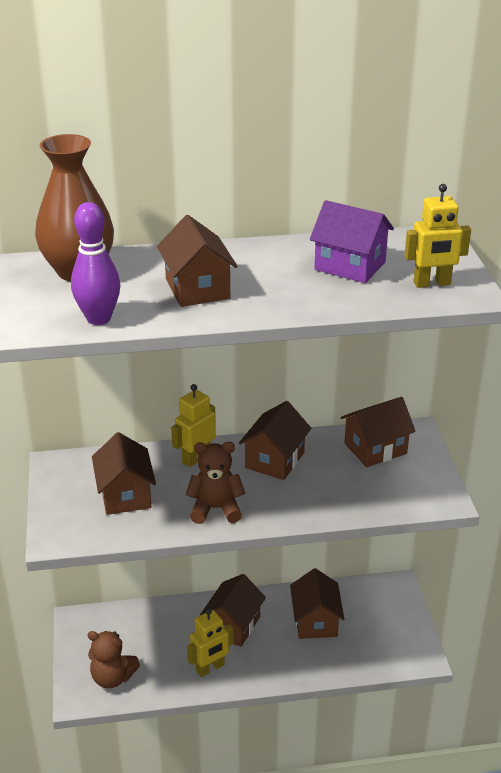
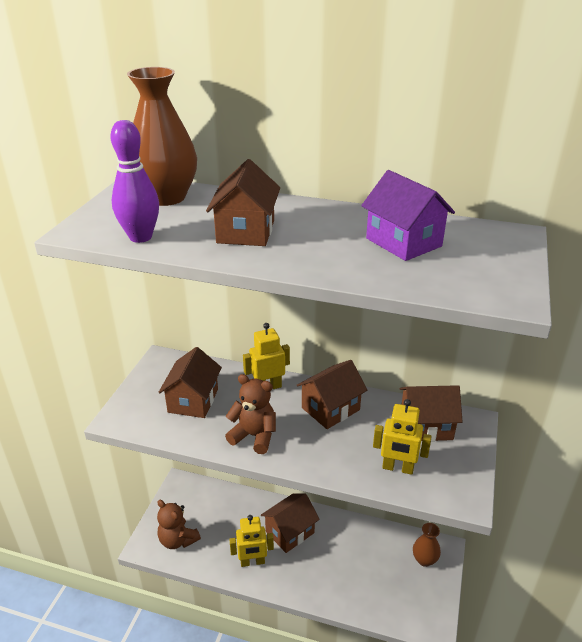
camera: 25 degrees right, 0 degrees up
(315, 621) = (357, 554): brown house -> none
(384, 602) = (424, 559): none -> brown vase
(432, 283) = (475, 277): yellow robot -> yellow robot (397, 468)

